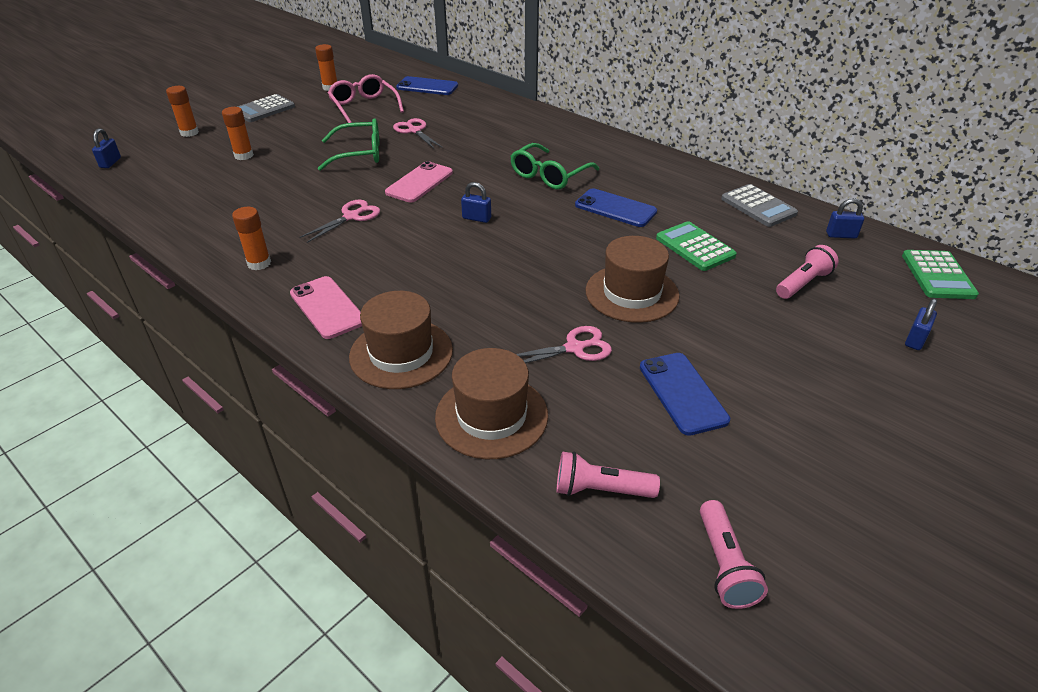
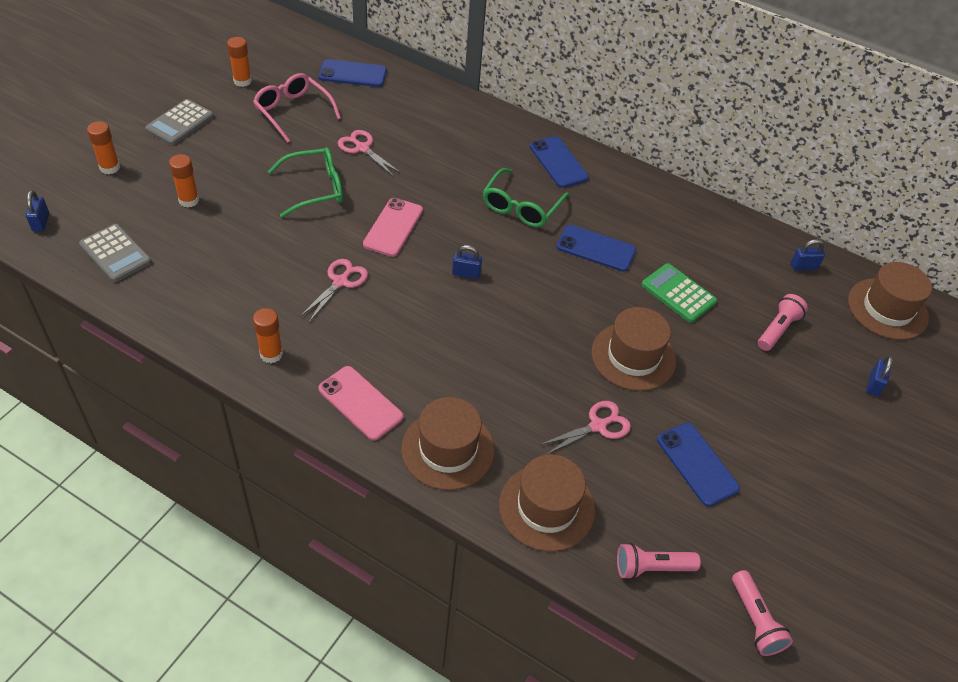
camera: 15 degrees left, 10 degrees up
(596, 148) = (558, 162): none -> blue phone
(758, 206) = (726, 235): grey calculator -> grey calculator (115, 253)
(937, 275) = (887, 309): green calculator -> brown hat

